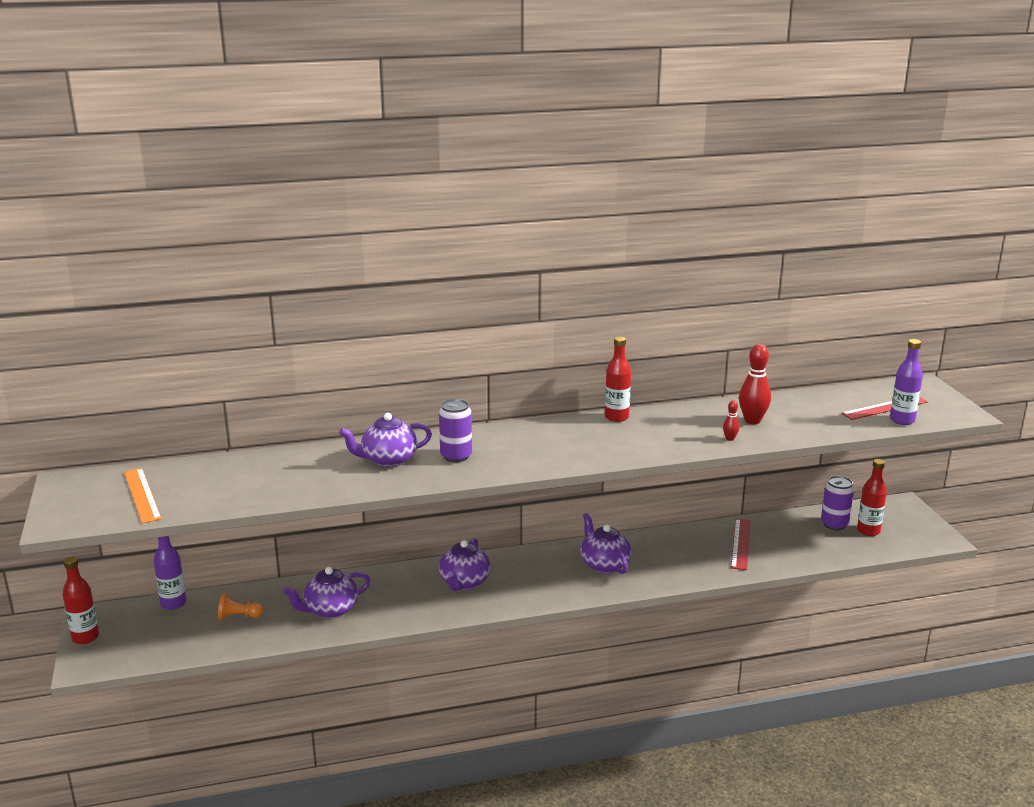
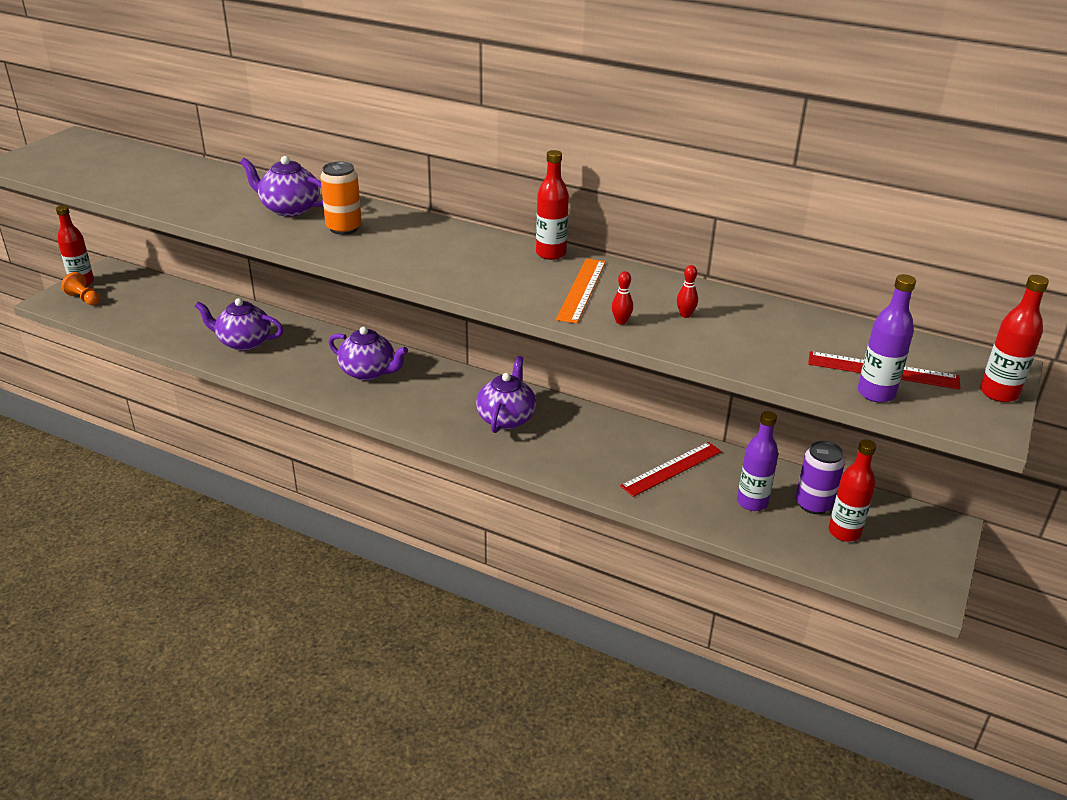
camera: 40 degrees right, 10 degrees up
(142, 495) = (92, 165): orange ruler -> orange ruler (582, 290)
(173, 603) = (163, 285): purple bottle -> purple bottle (752, 502)
(238, 617) = (182, 315): orange pawn -> orange pawn (84, 299)
(456, 456) = (344, 228): purple can -> orange can
(464, 582) = (368, 372): purple teapot -> purple teapot turned 120 degrees counterclockwise
(752, 420) = (685, 315): red bowling pin -> red bowling pin, size x0.50
(944, 397) = (998, 393): none -> red bottle

